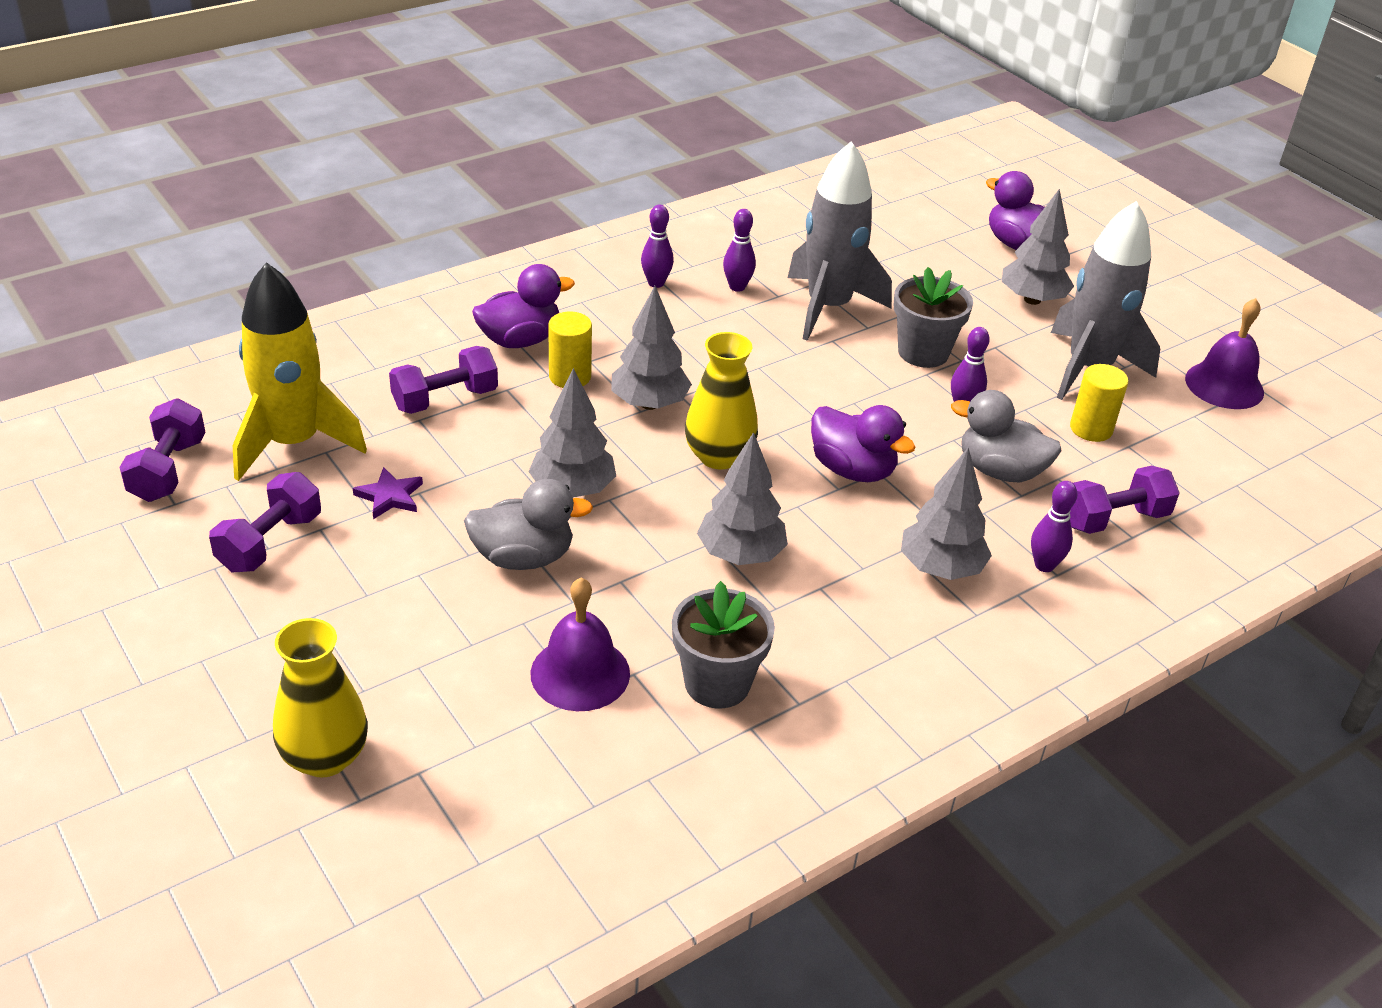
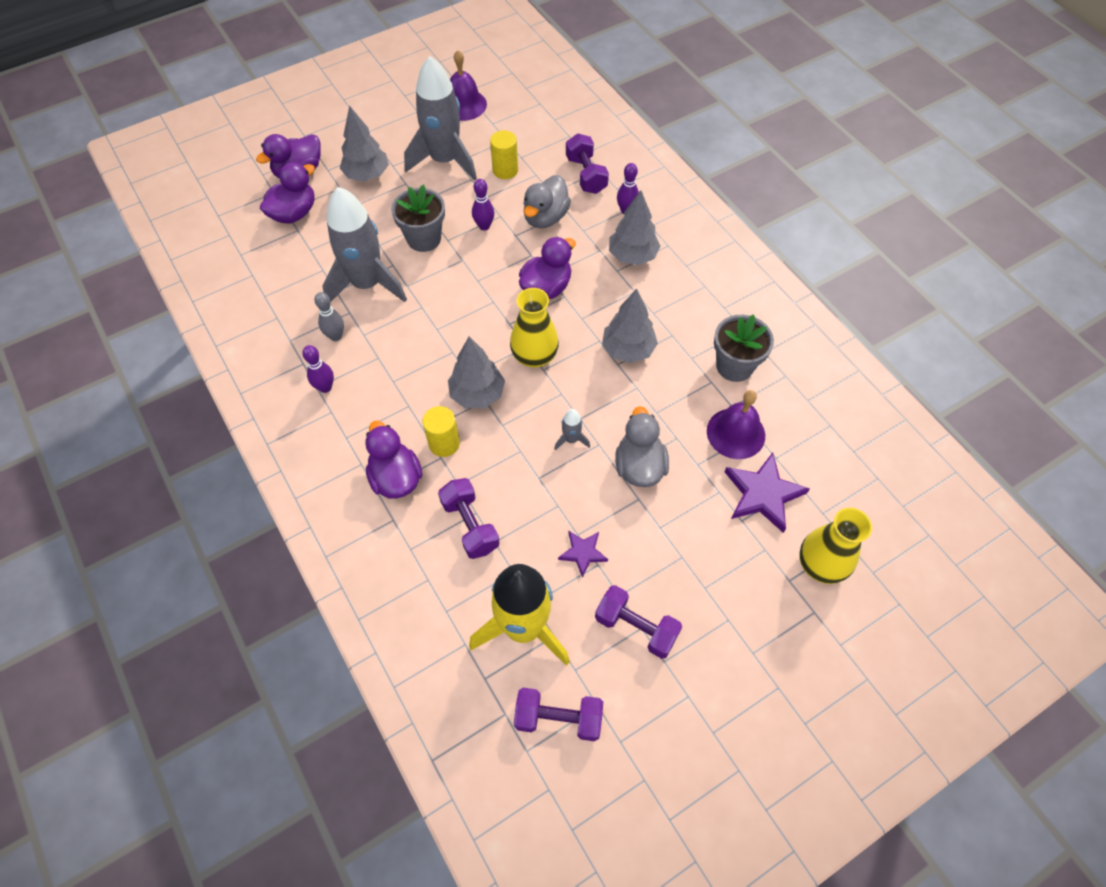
camera: 85 degrees left, 20 degrees up
(462, 697) = (763, 494): none -> purple star
(573, 489) = (571, 439): grey tree -> grey rocket
(737, 287) = (336, 336): purple bowling pin -> grey bowling pin
(940, 245) = (294, 213): none -> purple duck

